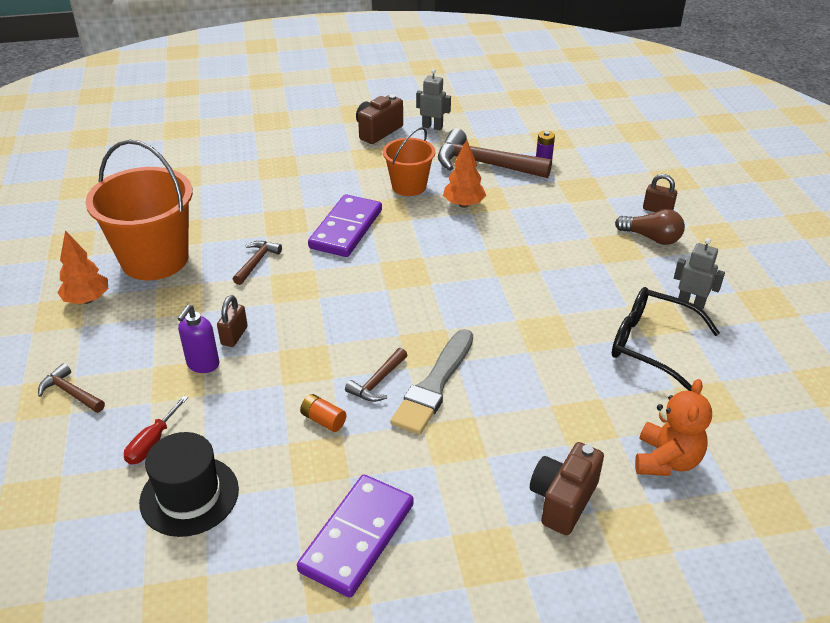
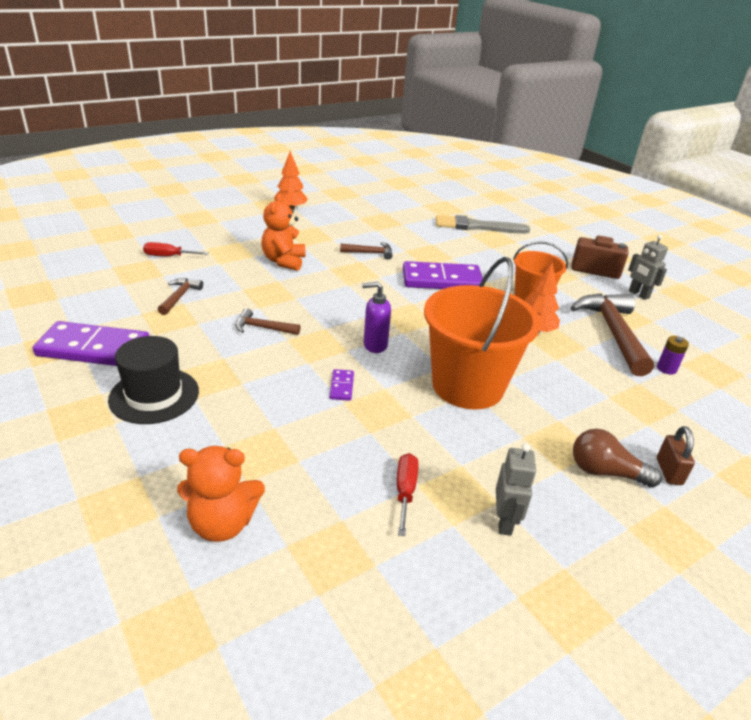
camera: 65 degrees right, 5 degrees down
(70, 392) = (204, 223): brown hammer -> brown hammer (179, 297)
(155, 259) = (345, 219): orange bucket -> orange bucket (467, 386)
(189, 496) = (124, 278): black hat -> black hat (154, 395)
(203, 364) = (248, 257): purple soap dispenser -> purple soap dispenser (374, 345)
(234, 336) = (284, 261): brown padlock -> orange teddy bear
(323, 420) = (211, 312): orange battery -> none
(432, 127) = (638, 294): grey robot -> grey robot turned 150 degrees clockwise
(434, 385) = (271, 356): grey brush -> grey brush (477, 227)
(504, 347) = (341, 386): none -> purple domino
(563, 500) = (150, 452): brown camera -> none
(650, 344) = (405, 491): black glasses -> red screwdriver
(651, 238) = (605, 472): brown light bulb -> brown light bulb turned 105 degrees clockwise

